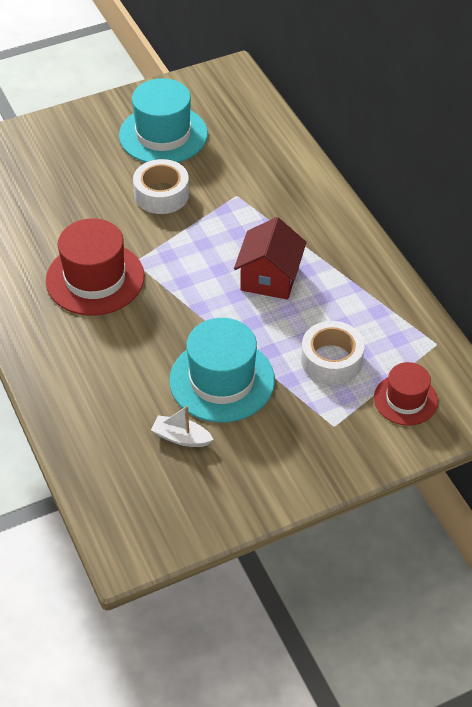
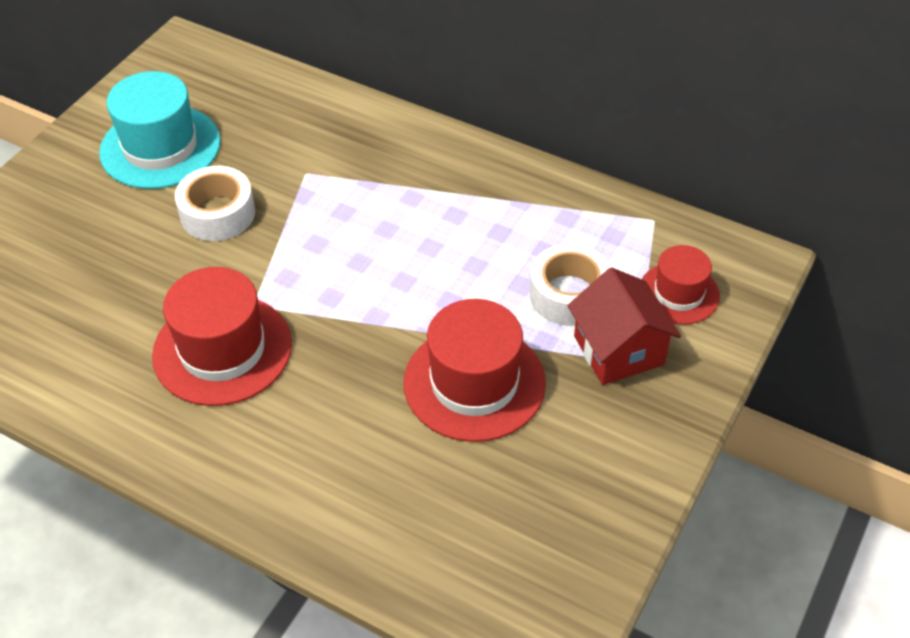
camera: 35 degrees left, 0 degrees up
(181, 437) = (489, 474): white boat -> none
(222, 380) = (474, 383): turquoise hat -> red hat
(269, 278) = (423, 243): red house -> red house (618, 350)

